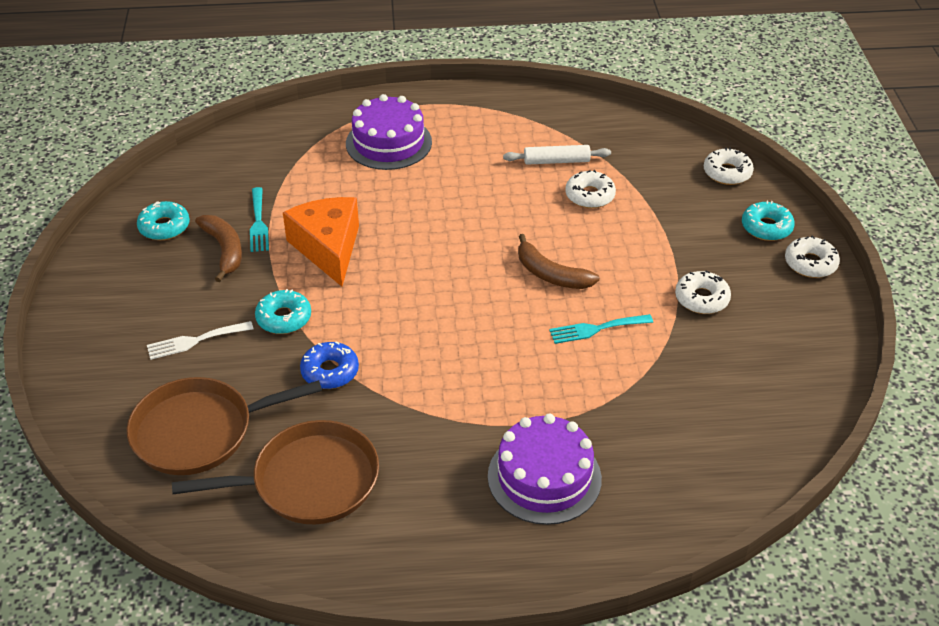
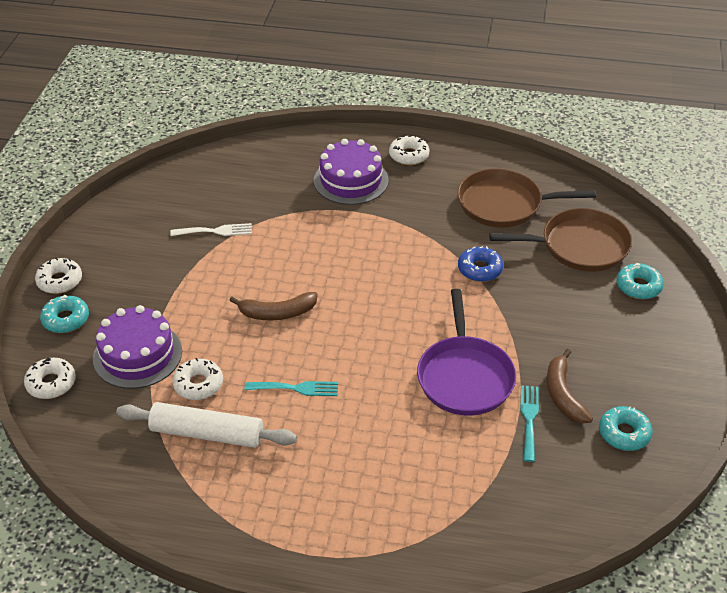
camera: 165 degrees left, 0 degrees up
(195, 341) = (586, 312): white fork -> white fork (216, 231)
(284, 318) = (512, 318): turquoise donut -> turquoise donut (638, 286)
(328, 248) = (464, 377): orange cheese -> purple pan
(388, 143) = (375, 499): purple cake -> purple cake (137, 355)
(550, 274) = (277, 313): brown banana -> brown banana turned 120 degrees clockwise
(556, 161) = (207, 433): white rolling pin -> white rolling pin, size x1.59
(596, 329) = (265, 262): turquoise fork -> turquoise fork (296, 388)
(701, 299) = (169, 270): white donut -> white donut (409, 155)

